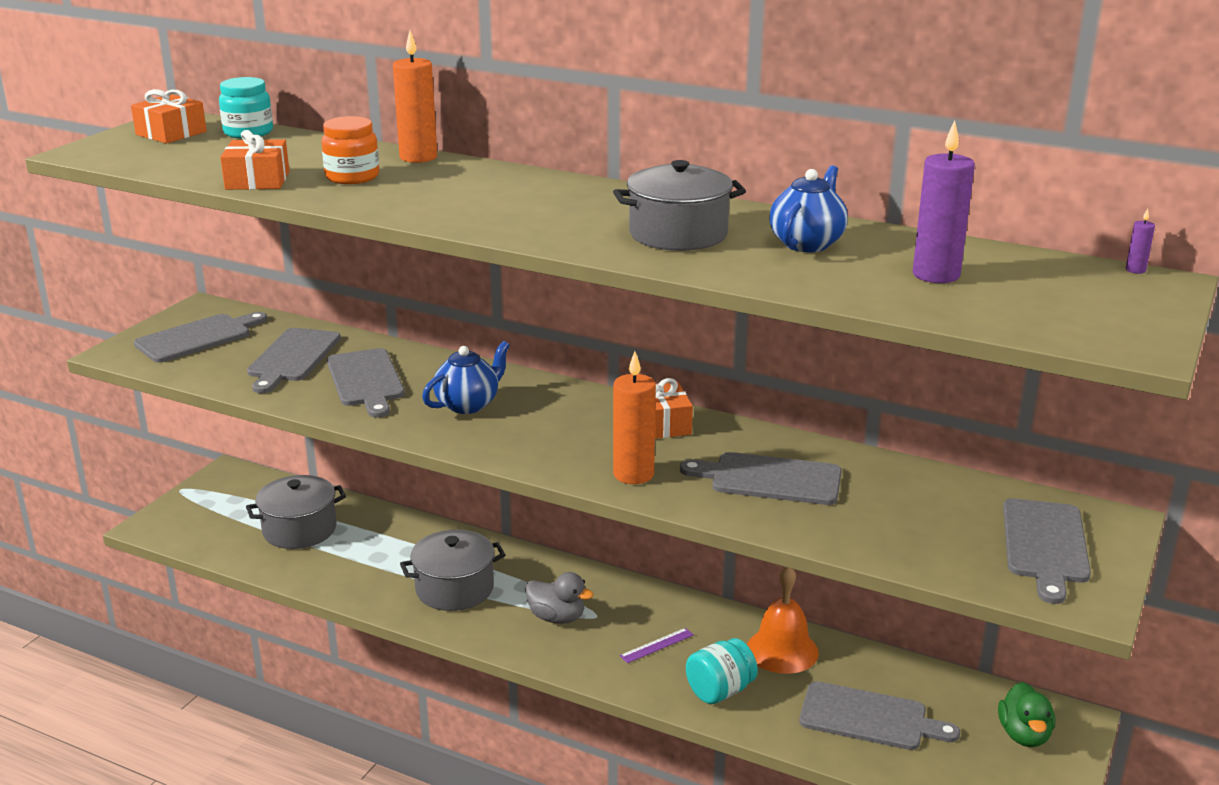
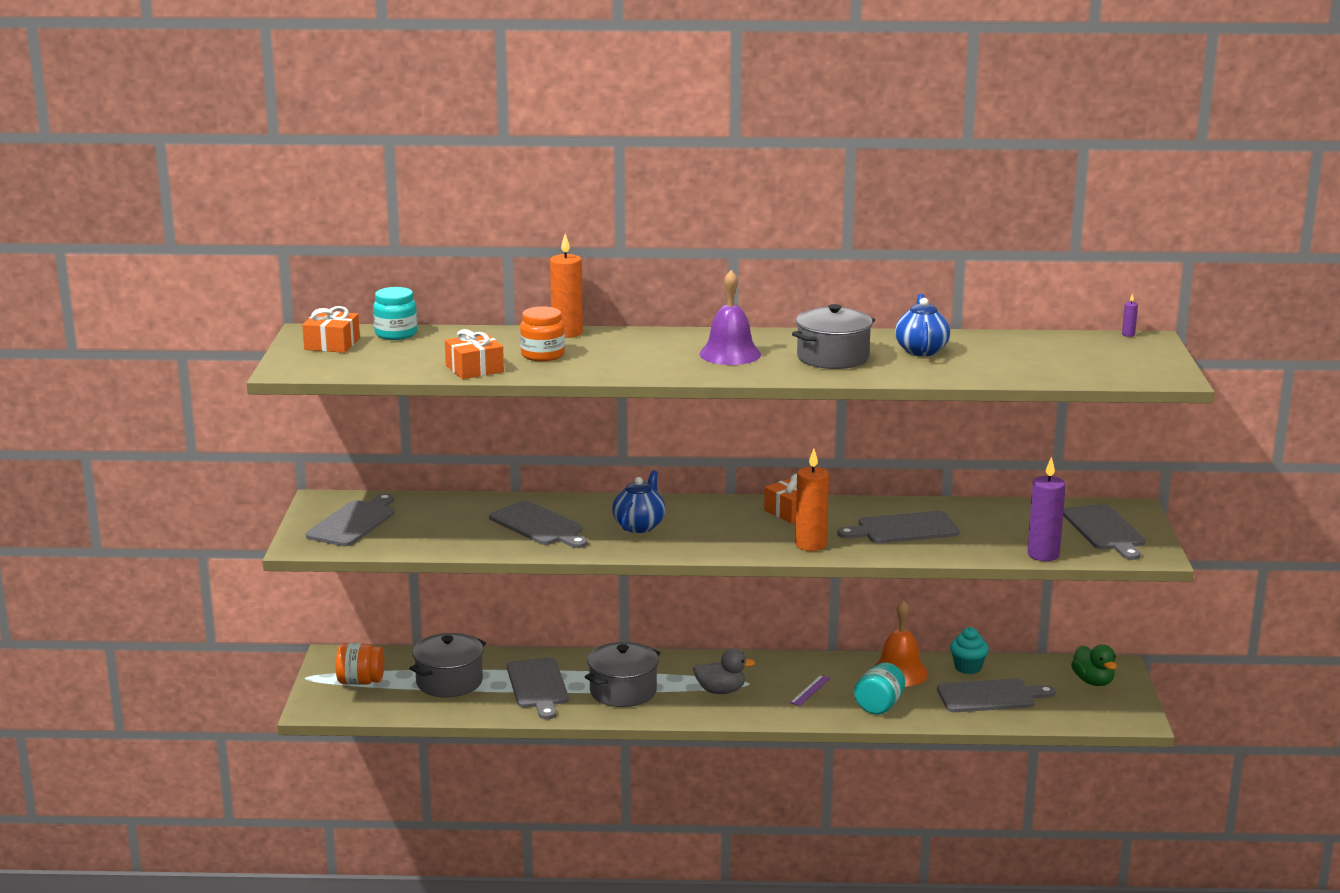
camera: 25 degrees left, 5 degrees down
(222, 507) = (361, 681): none -> orange jar
(292, 358) = (456, 521): grey cutting board -> grey cutting board (538, 686)
(559, 209) = (730, 354): none -> purple bell
(872, 667) = (968, 667): none -> turquoise cupcake
(936, 275) = (1020, 356): purple candle -> purple candle (1043, 555)

